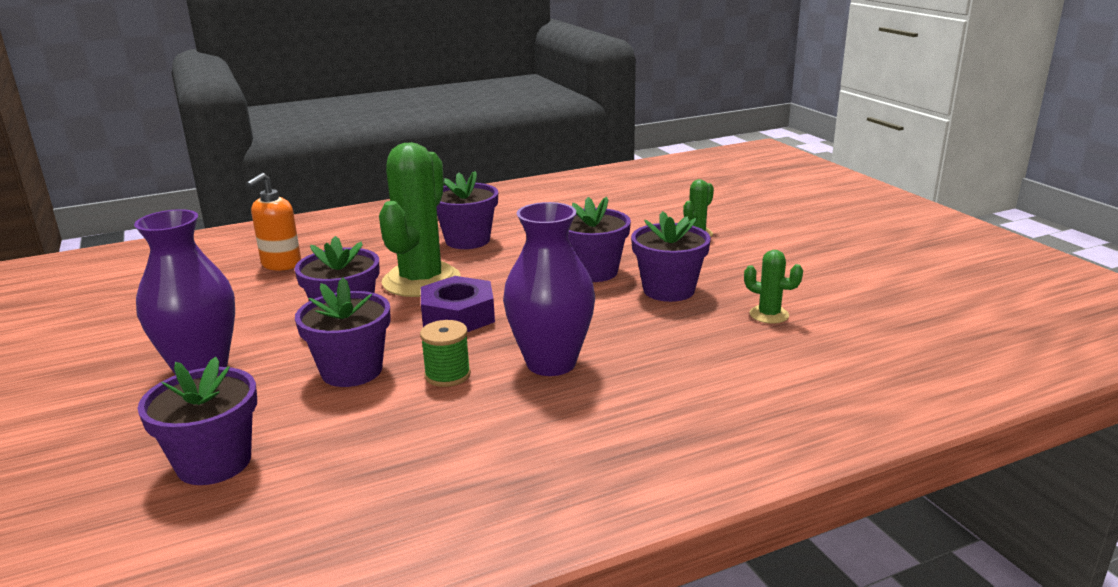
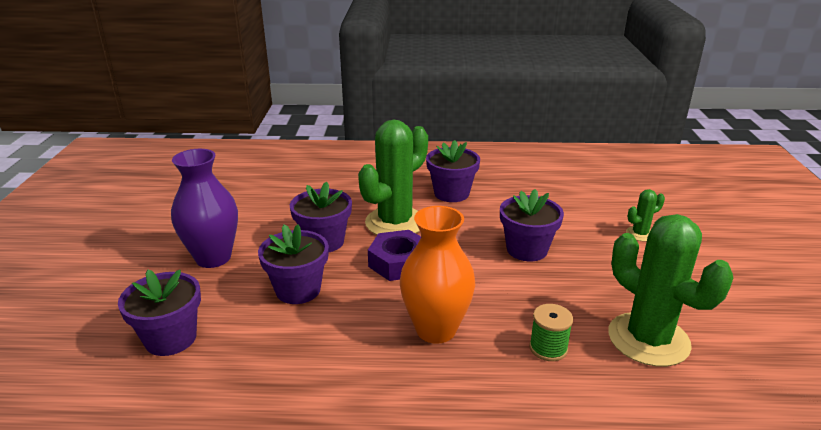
camera: 25 degrees right, 5 degrees up
(281, 265) = (315, 183): orange soap dispenser -> none
(447, 375) = (356, 315): green spool -> green spool (548, 348)
(551, 363) = (436, 329): purple vase -> orange vase
(668, 290) = (576, 286): purple flower pot -> none
(769, 315) = (648, 339): green cactus -> green cactus, size x2.24

